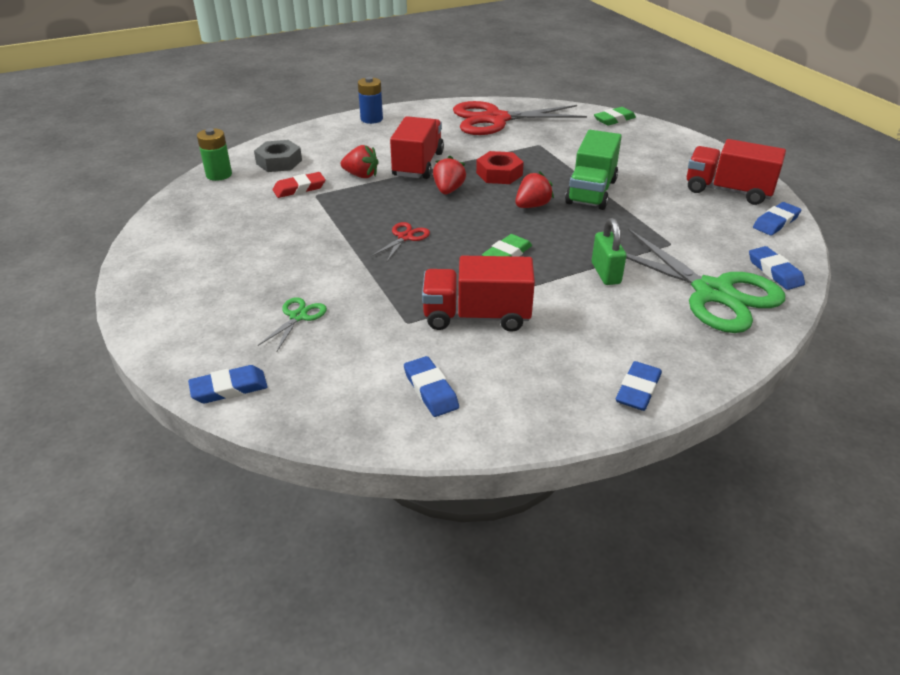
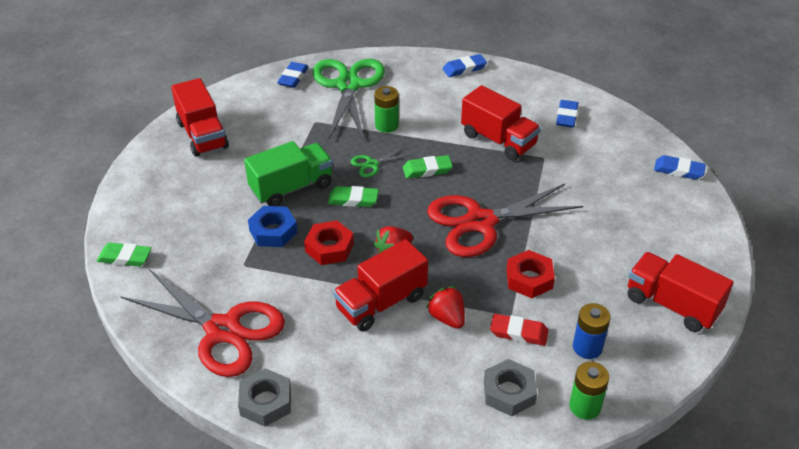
camera: 140 degrees left, 5 degrees up
(177, 253) = (672, 305): none -> red truck
(298, 316) = (609, 196): green scissors -> green scissors (372, 164)
(321, 219) = (529, 279): none -> red nut
(371, 119) = (342, 420): blue battery -> blue battery (587, 347)
(405, 237) = (480, 222): red scissors -> red scissors, size x2.38
(424, 109) = (266, 402): none -> grey nut
(532, 206) = (353, 199): red strawberry -> green eraser
(553, 165) = (273, 231): none -> blue nut
(605, 273) = (386, 125): green padlock -> green battery
(775, 222) = (226, 100): blue eraser -> none

